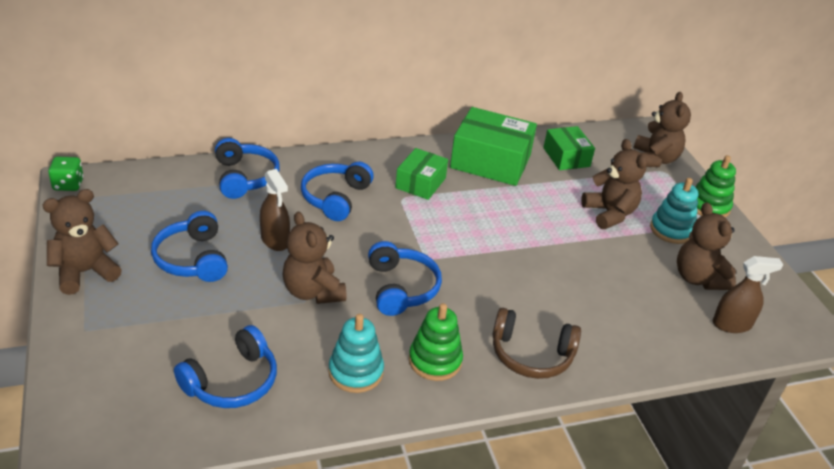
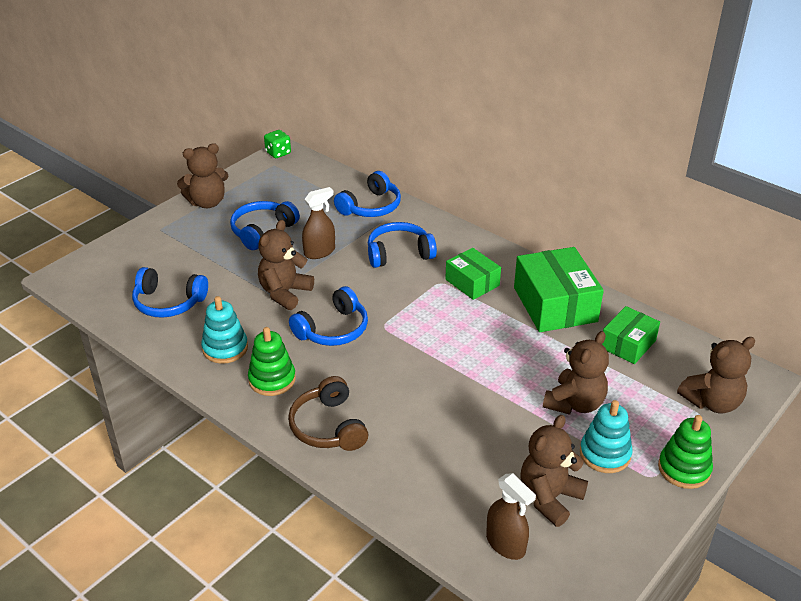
camera: 60 degrees right, 0 degrees up
(85, 272) = (207, 202): brown teddy bear -> brown teddy bear turned 135 degrees clockwise
(275, 240) = (319, 252): brown spray bottle -> brown spray bottle turned 150 degrees counterclockwise
(420, 183) = (472, 282): green box -> green box turned 60 degrees clockwise

